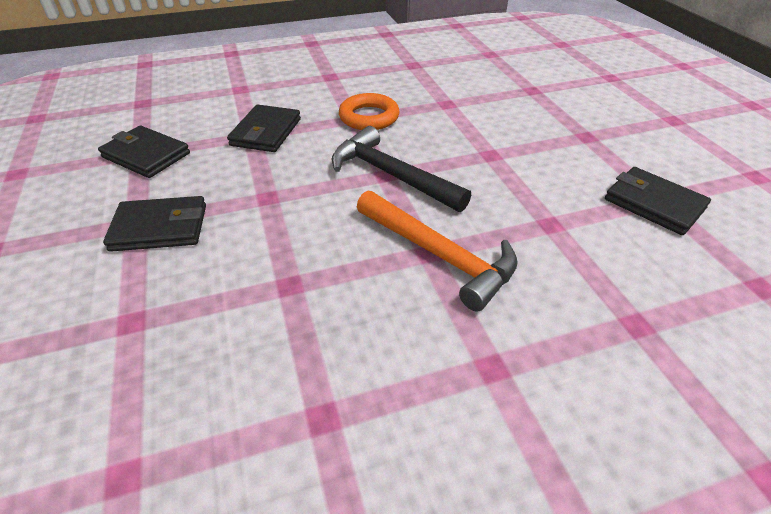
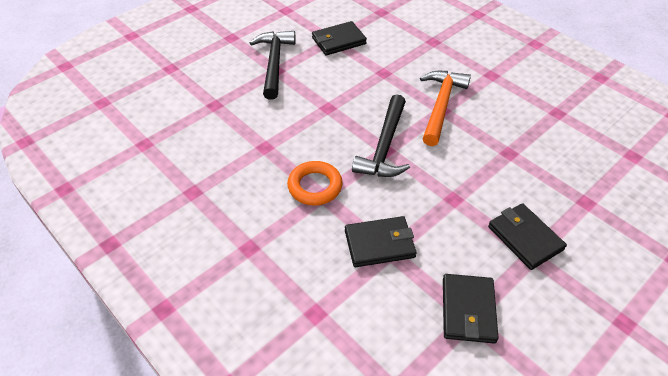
camera: 115 degrees left, 5 degrees up
(603, 137) = (274, 63): none -> black hammer
(653, 204) = (338, 41): black wallet -> black wallet turned 45 degrees clockwise

